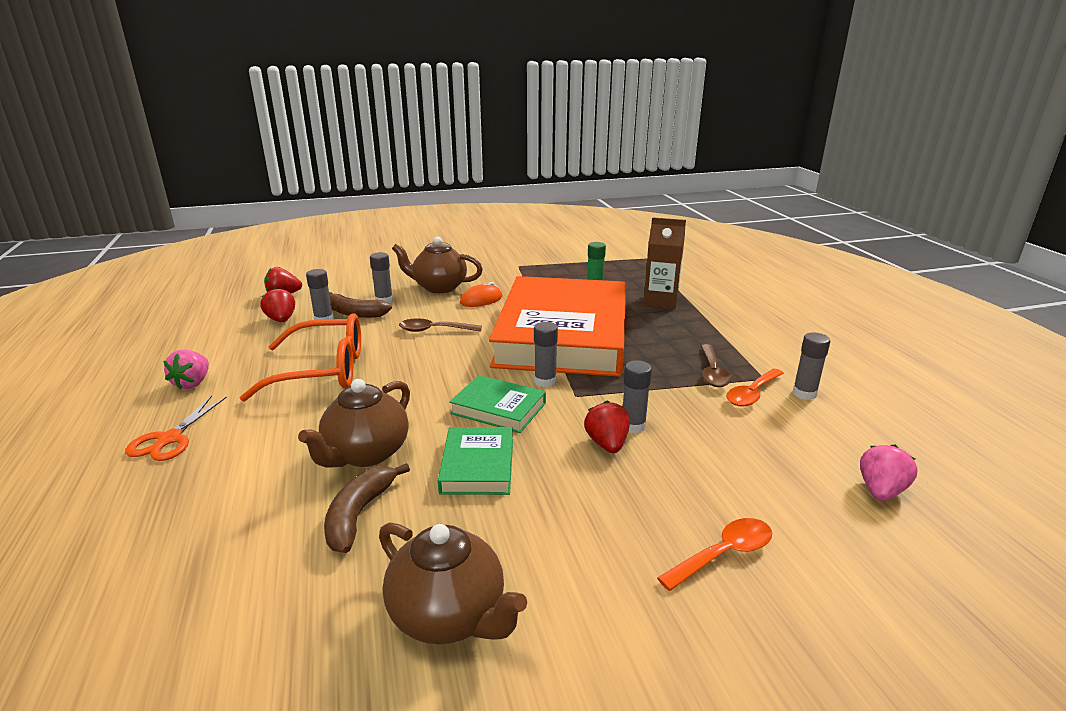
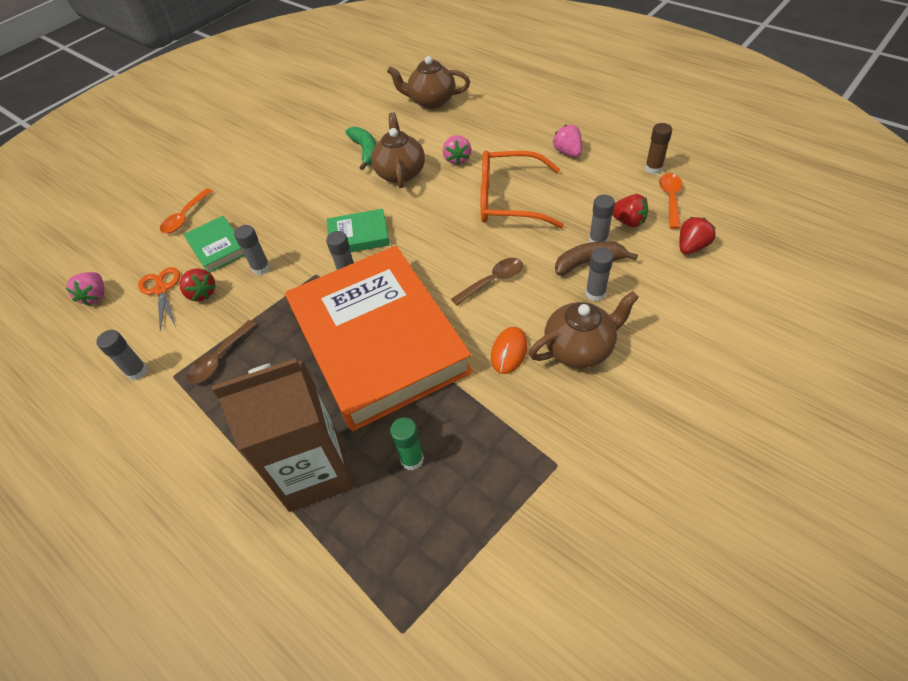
camera: 150 degrees right, 25 degrees up
(169, 439) = (509, 128): orange scissors -> orange scissors (161, 289)
(180, 339) = (653, 168): none -> brown glue stick
(286, 434) = (457, 159): none -> pink strawberry
(321, 371) = (510, 200): orange glasses -> orange glasses turned 45 degrees clockwise
(359, 514) = (365, 151): brown banana -> green banana
(449, 615) = (290, 144): brown teapot -> brown teapot (431, 101)
(477, 465) = (334, 197): green book -> green book (218, 247)
(607, 444) = (270, 246): red strawberry -> red strawberry (202, 293)
(660, 302) = (314, 471): brown carton -> brown carton, size x1.54
(712, 372) = (219, 359): brown spoon -> brown spoon turned 120 degrees counterclockwise
(752, 394) = (181, 348): orange spoon -> orange spoon (670, 199)

